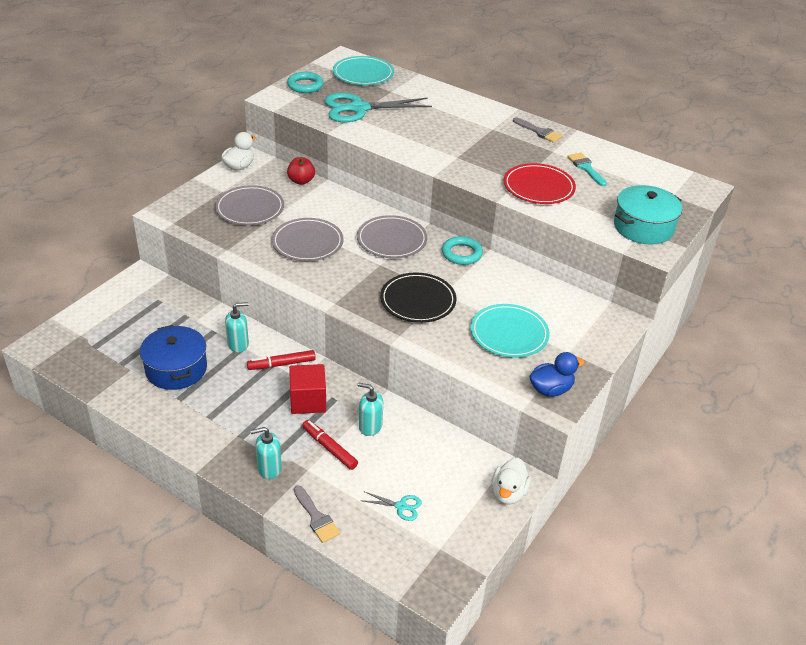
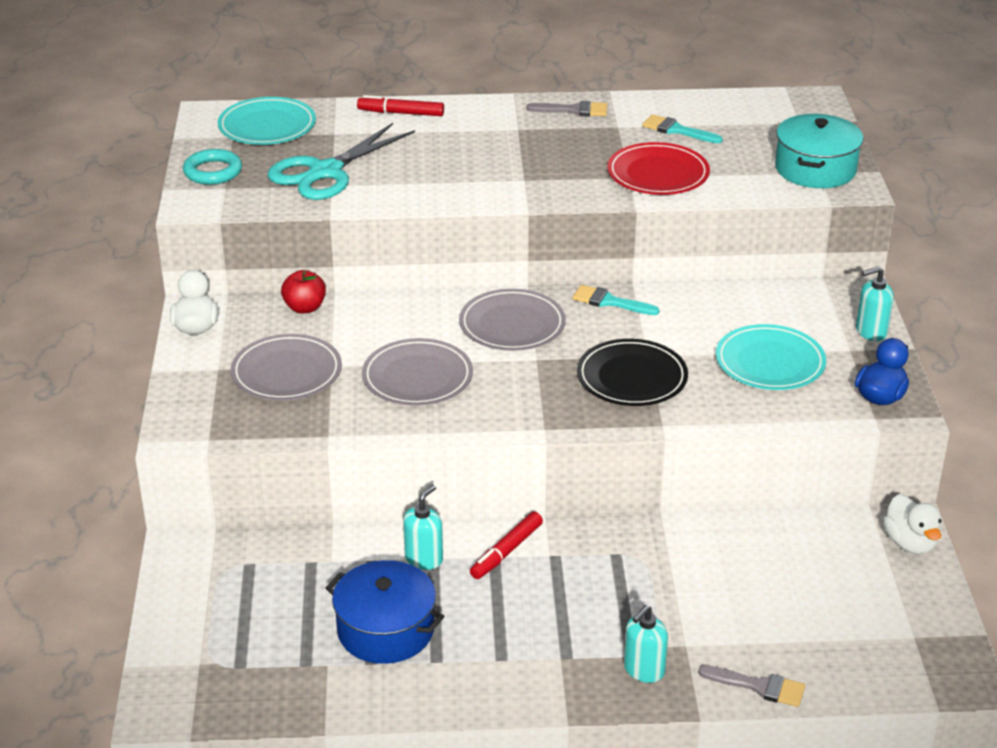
camera: 35 degrees left, 5 degrees down
(308, 401) = (590, 573): red cube -> none
(329, 448) = (680, 609): red marker -> red marker (401, 113)
(370, 426) = (692, 560): turquoise soap dispenser -> turquoise soap dispenser (871, 332)
(401, 506) = (827, 621): turquoise scissors -> none
(461, 254) = (610, 302): turquoise ring -> turquoise brush

